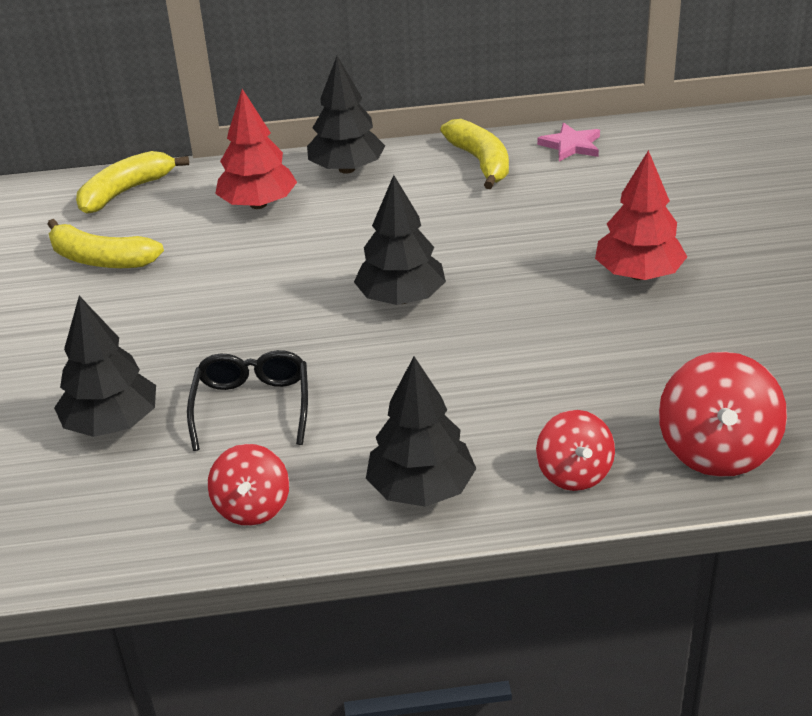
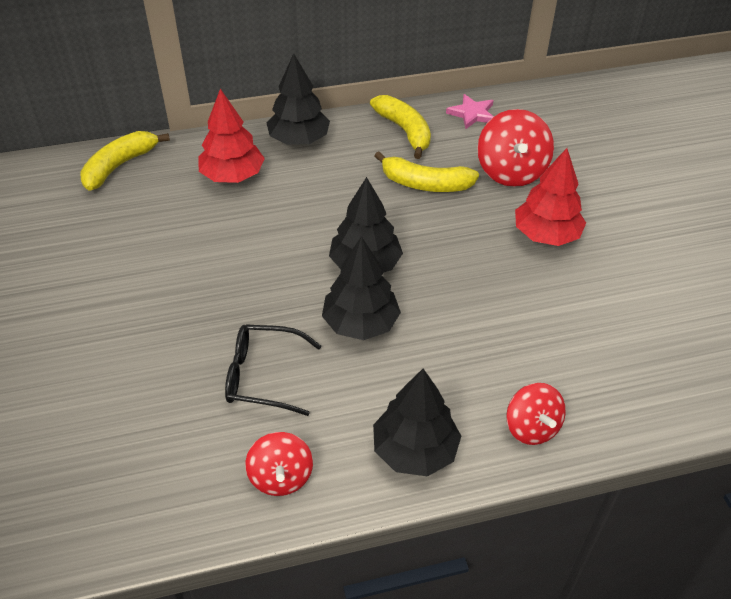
camera: 10 degrees left, 10 degrees up
(101, 259) = (110, 234): yellow banana -> yellow banana (425, 184)
(111, 423) = (148, 399): black tree -> black tree (360, 323)
(252, 406) = (263, 376): black glasses -> black glasses turned 75 degrees counterclockwise
(717, 450) = (636, 399): red spinning top -> red spinning top (511, 171)

